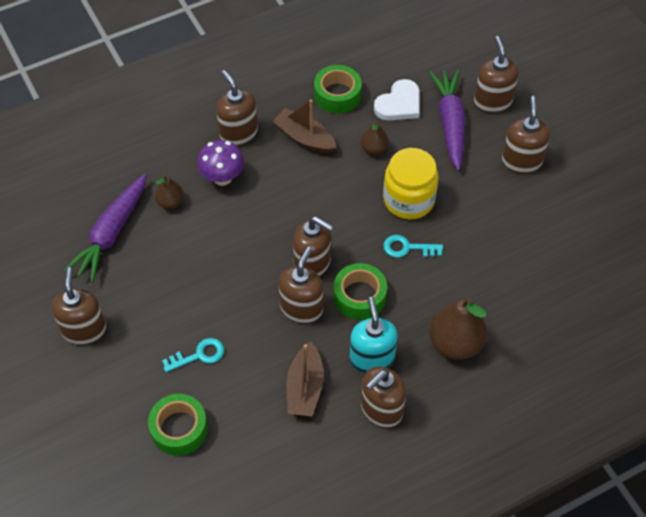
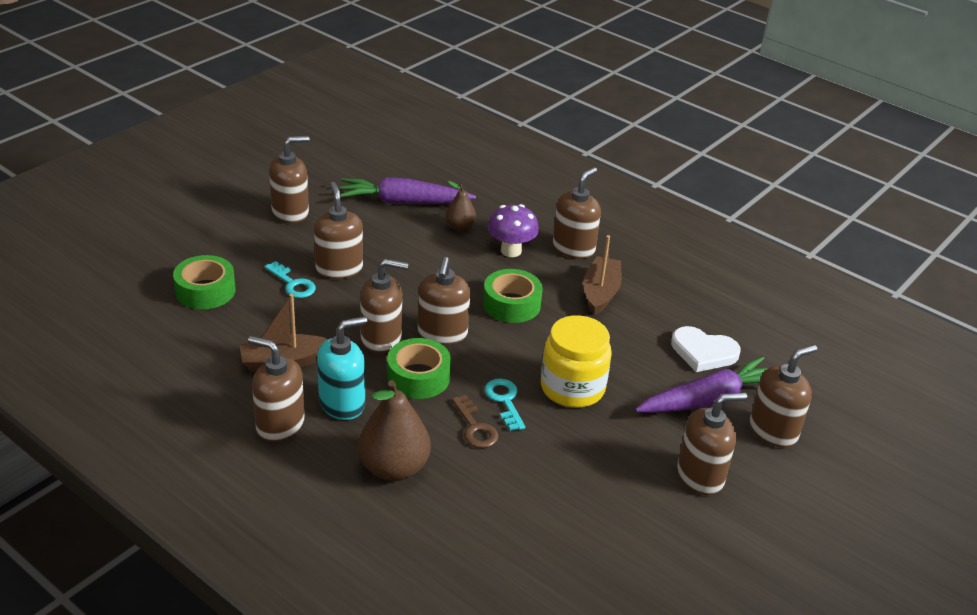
camera: 65 degrees right, 20 degrees down
(192, 313) = (339, 269): none -> brown soap dispenser
(337, 95) = (677, 303): green tape -> green tape (511, 304)
(374, 149) = (624, 346): brown pear -> none
(429, 277) = (475, 427): none -> brown key

